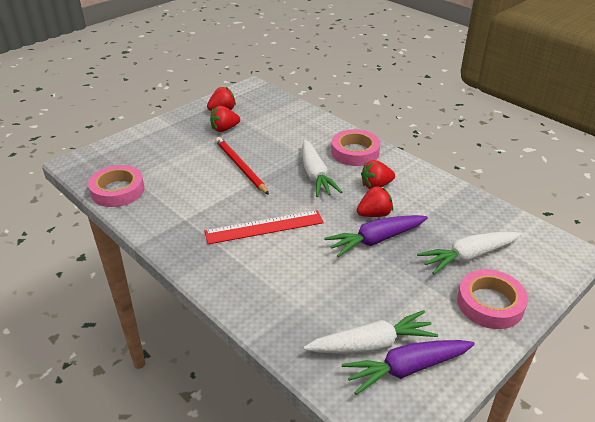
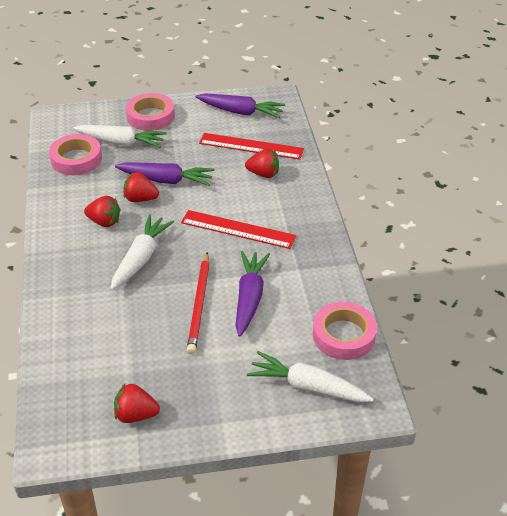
camera: 145 degrees left, 5 degrees up
(208, 185) = (249, 297): none -> purple carrot
(224, 129) = (165, 374): red strawberry -> red strawberry (263, 174)
(340, 321) = (251, 146): none -> red ruler
(355, 152) = (72, 266): pink tape -> pink tape (76, 159)
(372, 344) = (246, 129): white carrot -> white carrot (307, 387)

